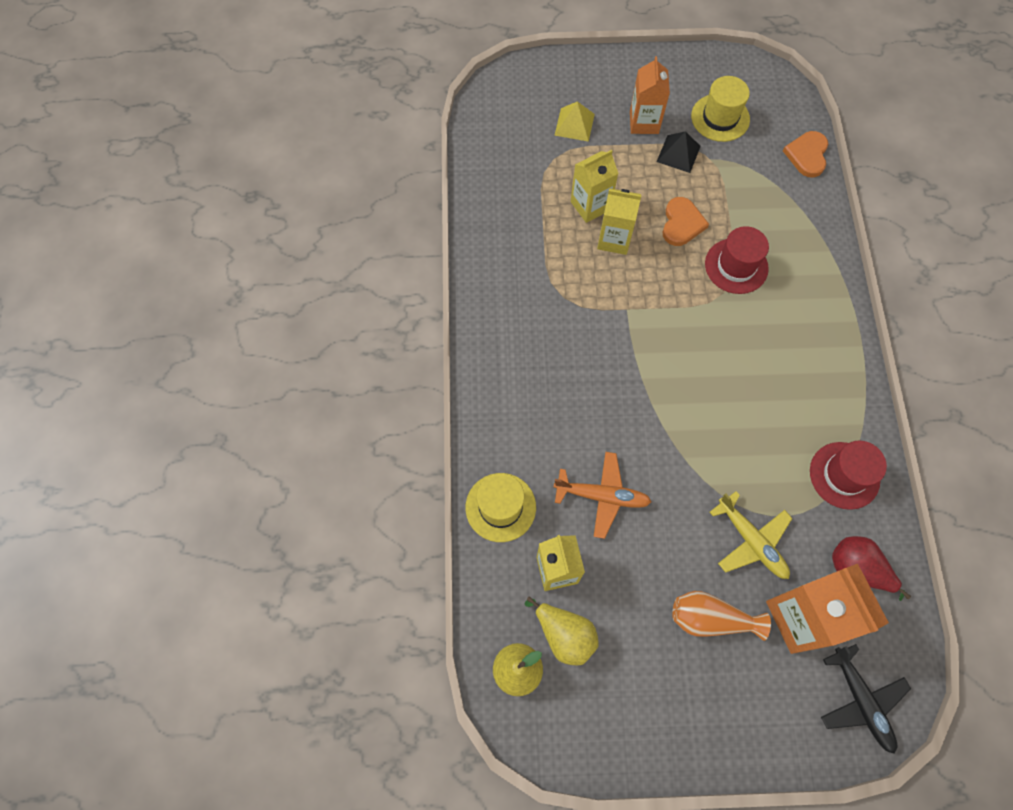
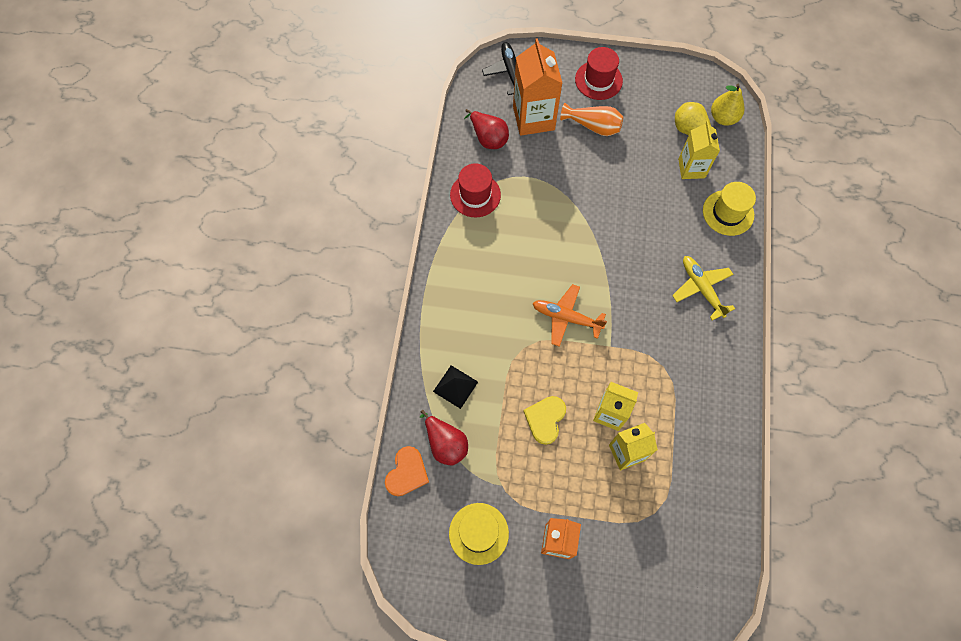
camera: 170 degrees left, 0 degrees up
(574, 124) = (628, 552): yellow pyramid -> none
(602, 496) = (653, 208): orange plane -> orange plane (566, 318)
(678, 153) = (531, 497): black pyramid -> black pyramid (455, 386)
(682, 223) = (545, 419): orange heart -> yellow heart
(736, 266) = (507, 369): red hat -> red hat (598, 80)
(751, 541) = (554, 165): yellow plane -> yellow plane (701, 288)
(778, 185) = (445, 444): none -> red pear

